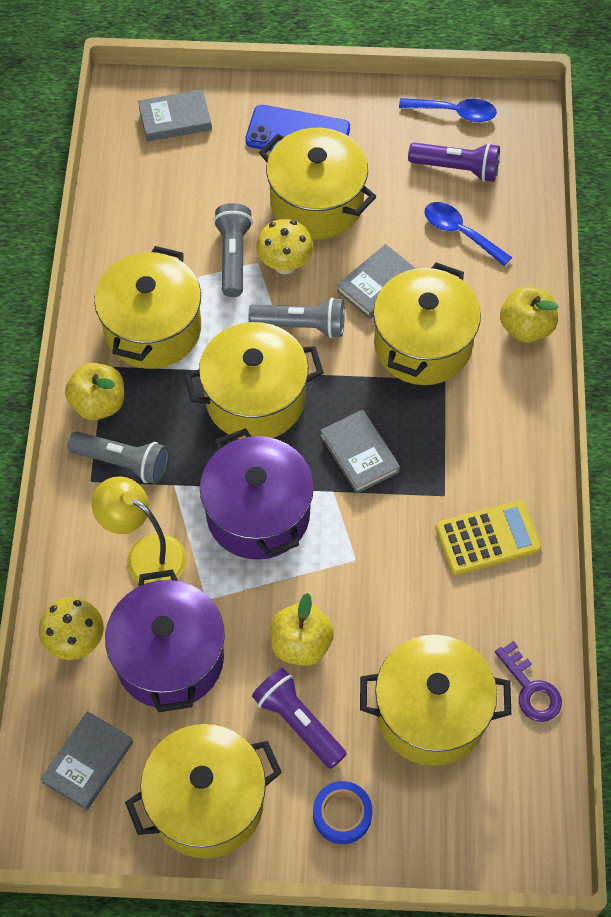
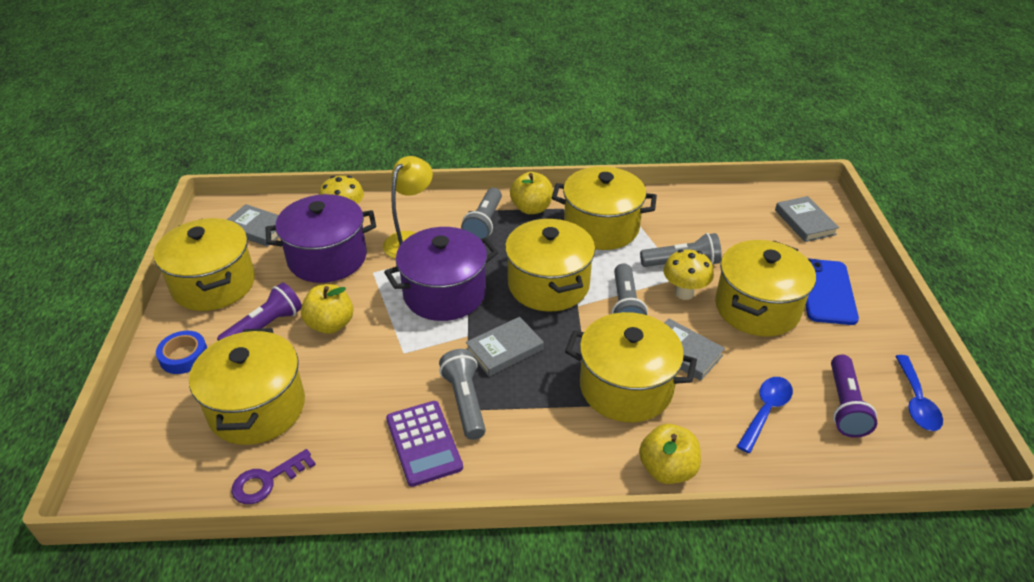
camera: 85 degrees right, 20 degrees down
(434, 497) = (465, 402): none -> grey flashlight
(488, 538) = (423, 443): yellow calculator -> purple calculator

